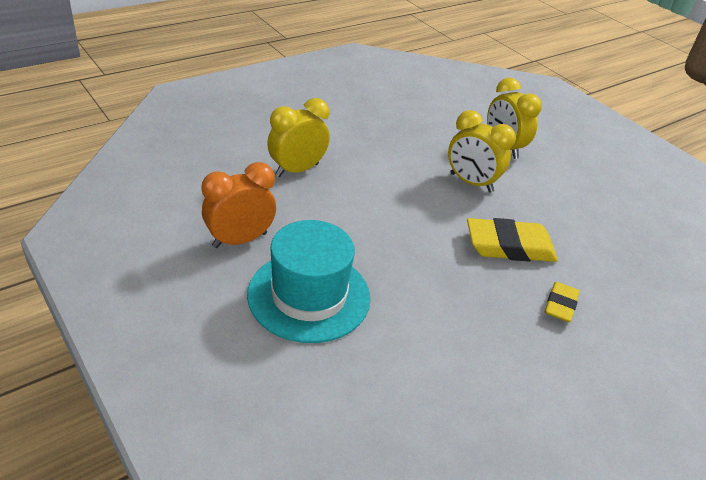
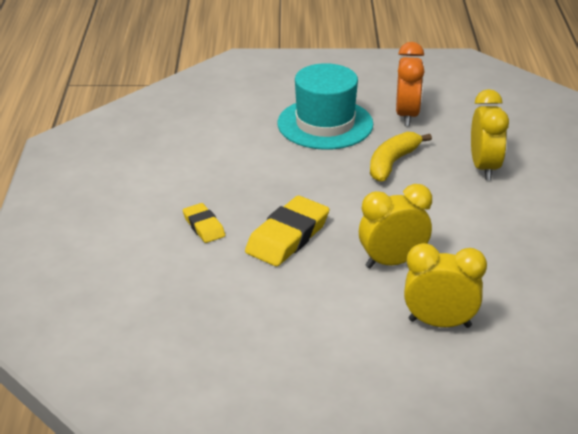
camera: 130 degrees right, 5 degrees down
(340, 223) = (392, 163): none -> yellow banana

